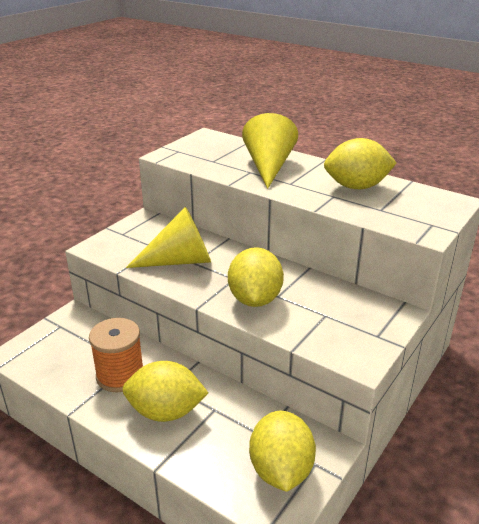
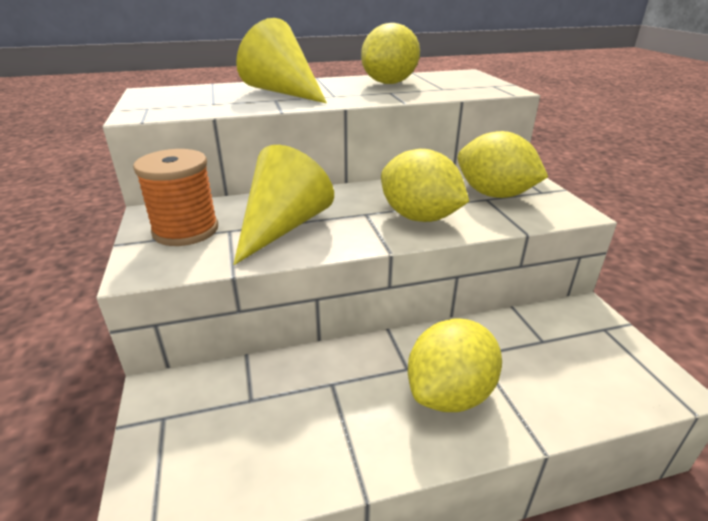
camera: 50 degrees left, 0 degrees up
(120, 375) = (343, 403): orange spool -> orange spool (186, 230)
(281, 470) = (603, 353): yellow lemon -> yellow lemon (494, 194)

